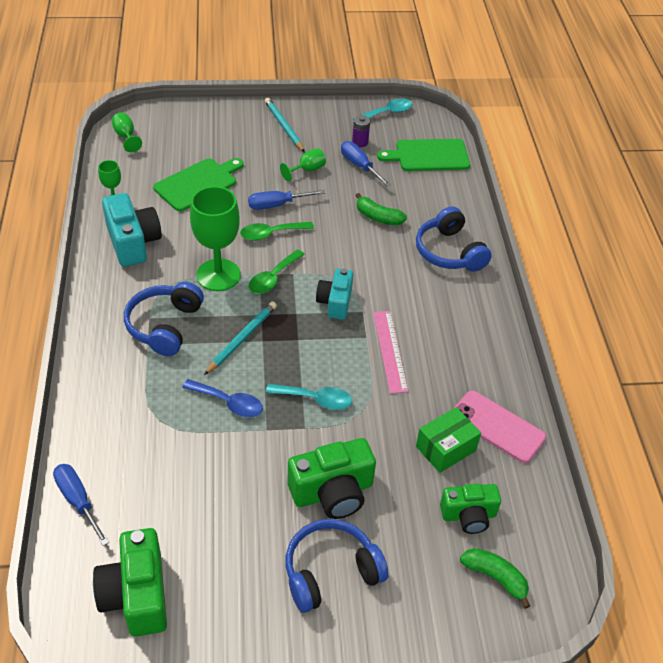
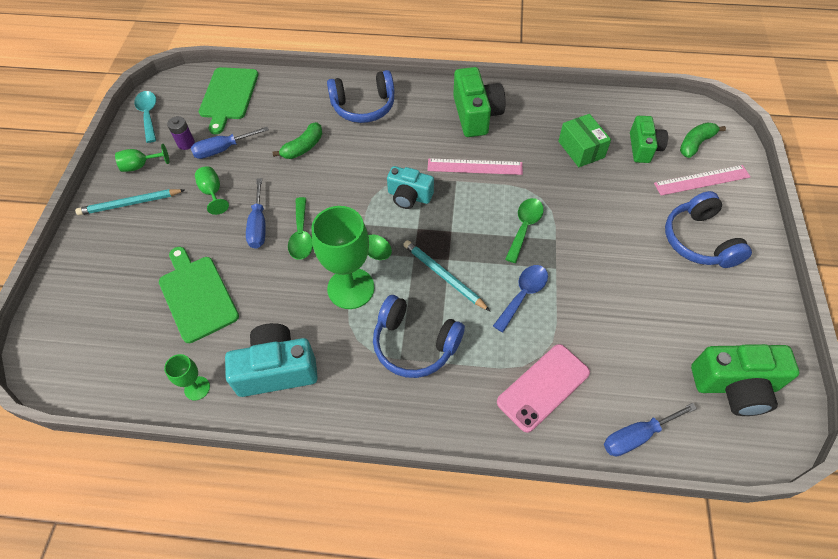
camera: 75 degrees left, 10 degrees up
(126, 136) = (73, 370): green goblet -> green goblet (140, 166)
(315, 399) = (524, 227): turquoise spoon -> green spoon
(332, 492) = (623, 228): green camera -> green camera (476, 115)
(431, 581) = (702, 180): none -> pink ruler
(497, 426) = (561, 115): pink phone -> pink phone (543, 387)

